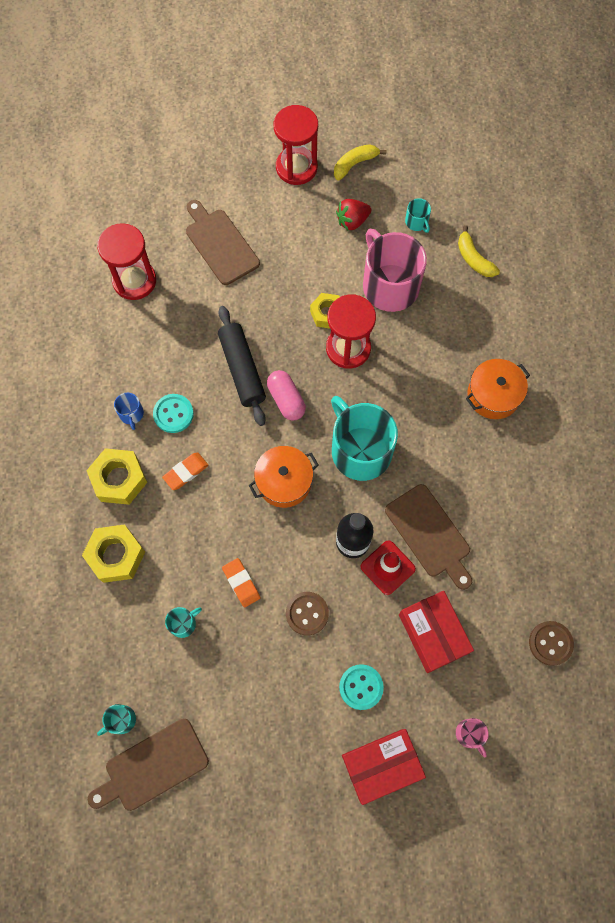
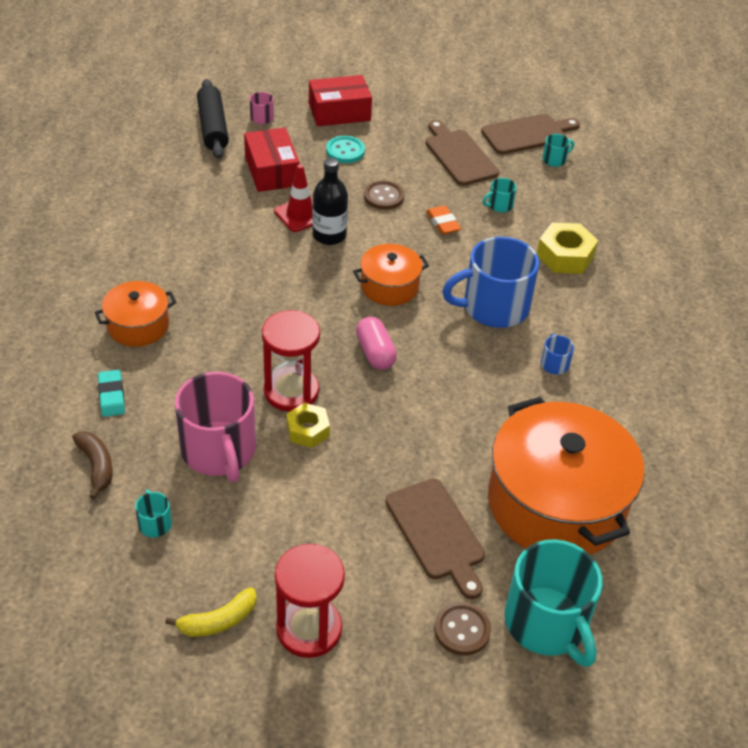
camera: 175 degrees left, 25 degrees down
(119, 479) = (565, 311): yellow nut -> none
(134, 281) = (556, 503): red hourglass -> orange pot
(173, 414) = (506, 357): turquoise button -> none
(186, 472) = (493, 307): orange eraser -> blue mug
(242, 369) = (422, 388): black rolling pin -> black rolling pin (213, 127)
(352, 221) = (245, 537): red strawberry -> none
(360, 450) = (303, 300): turquoise mug -> turquoise mug (547, 623)
(429, 534) = (251, 231): brown cutting board -> brown cutting board (459, 155)
(473, 259) = (97, 466): yellow banana -> brown banana
(487, 321) = (111, 396): none -> turquoise eraser
(550, 643) = (169, 153): brown button -> brown button (462, 630)

